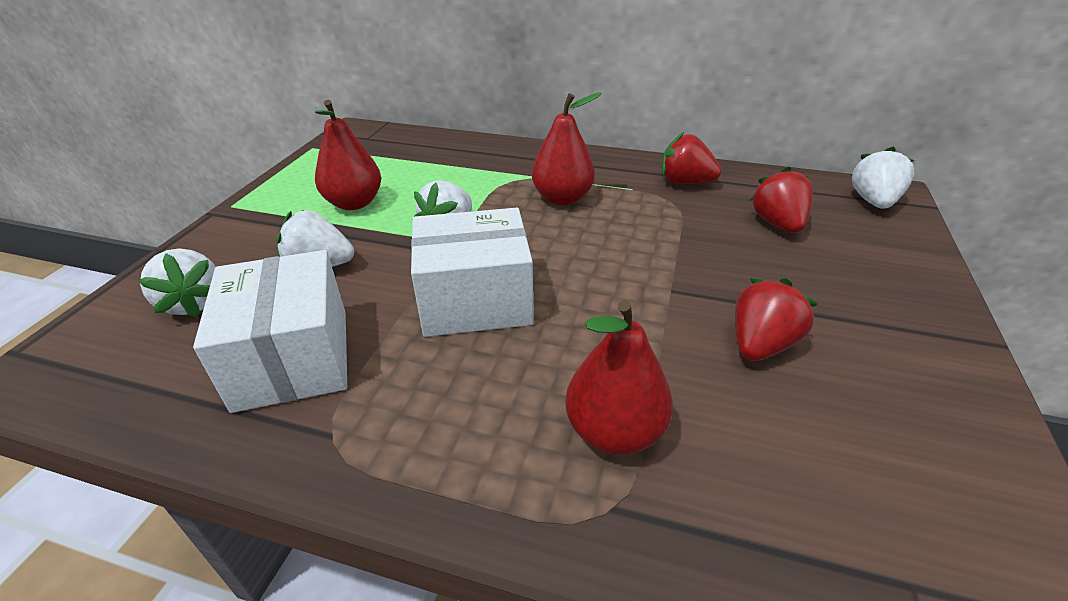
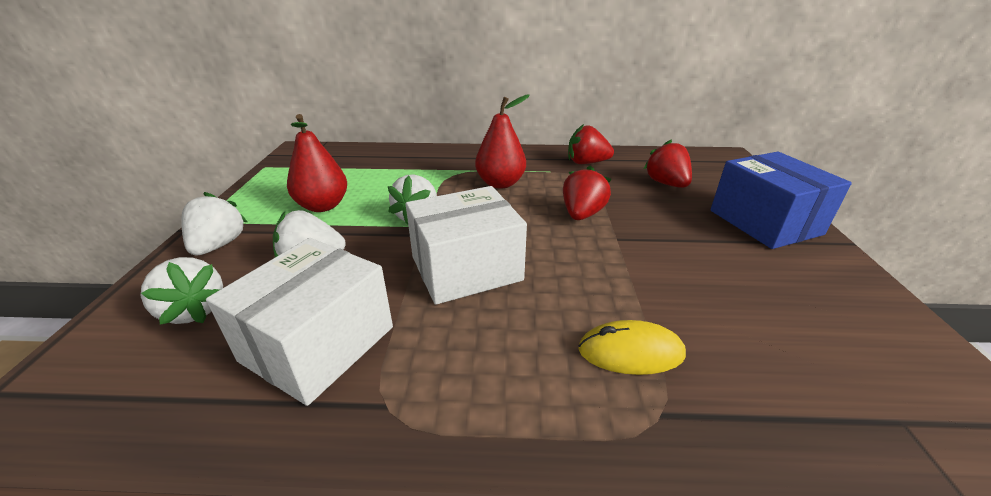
camera: 15 degrees left, 5 degrees down
(293, 358) = (318, 344): white box -> white box turned 60 degrees clockwise
(614, 431) = (631, 352): red pear -> yellow mouse
(760, 345) = (701, 268): red strawberry -> red strawberry (582, 214)
(873, 202) = (719, 162): white strawberry -> white strawberry (219, 245)
(887, 296) = (764, 222): none -> blue box

